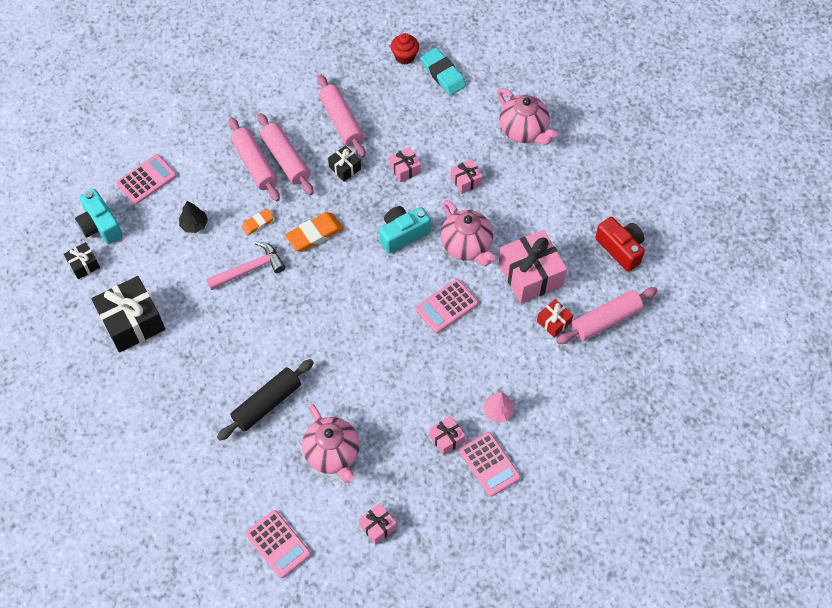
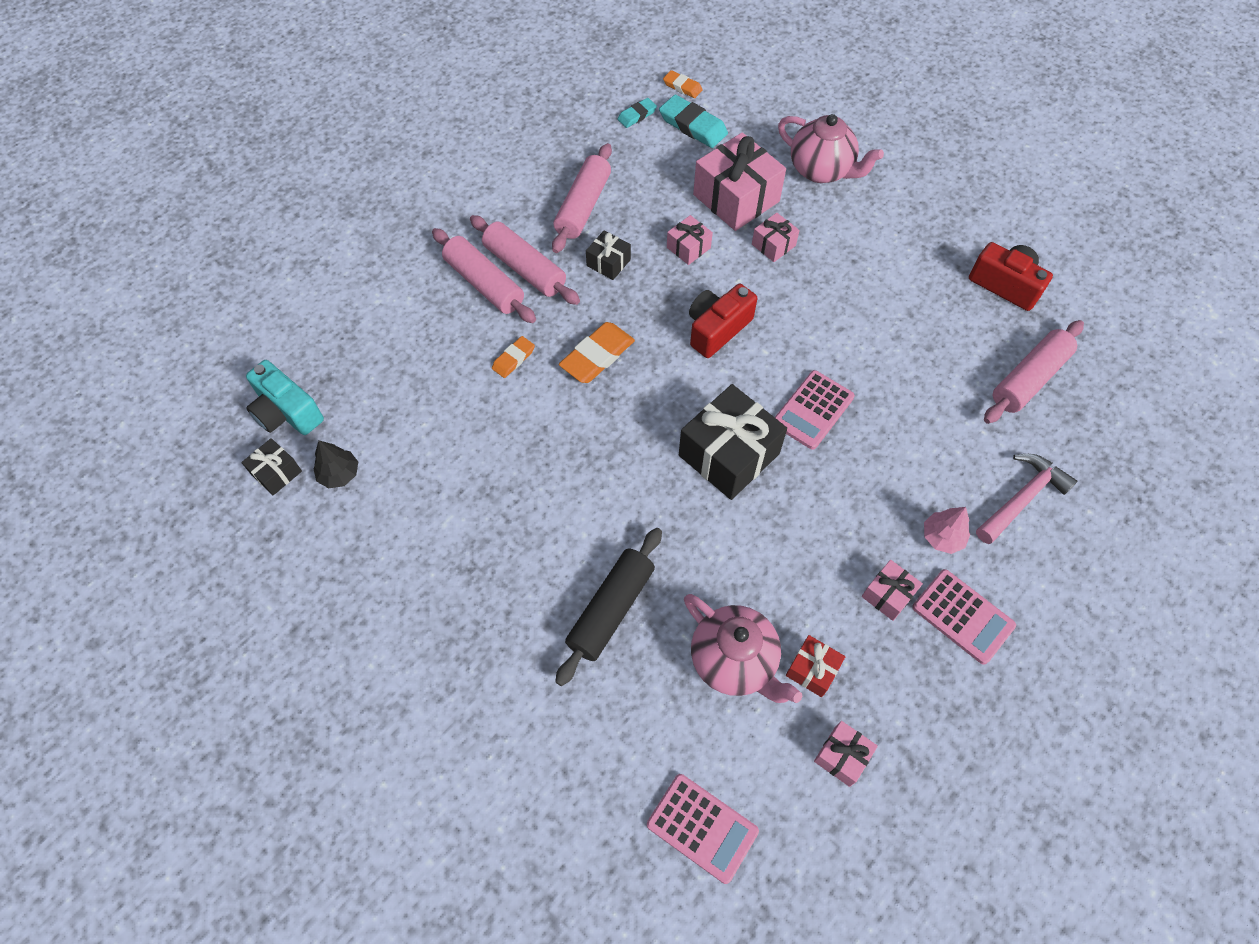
camera: 15 degrees left, 0 degrees up
(132, 322) = (372, 538): black gift -> black gift (728, 454)
(146, 180) = (338, 336): pink calculator -> none
(194, 224) = (424, 380): black tree -> black tree (339, 474)
(250, 269) = (522, 423): pink hammer -> pink hammer (1022, 498)
(341, 121) = (583, 206): pink rolling pin -> pink rolling pin turned 60 degrees clockwise
(403, 234) = (717, 329): turquoise camera -> red camera
(405, 56) = (637, 115): red cupcake -> turquoise eraser
(447, 40) = (682, 87): none -> orange eraser
(467, 246) = (808, 326): pink teapot -> none
(530, 275) = (906, 343): pink gift -> pink gift (736, 198)
(554, 322) = (963, 397): red gift -> red gift (812, 670)

